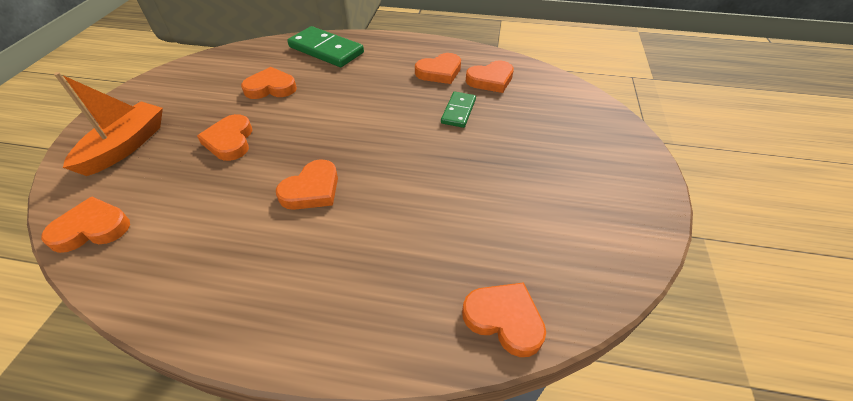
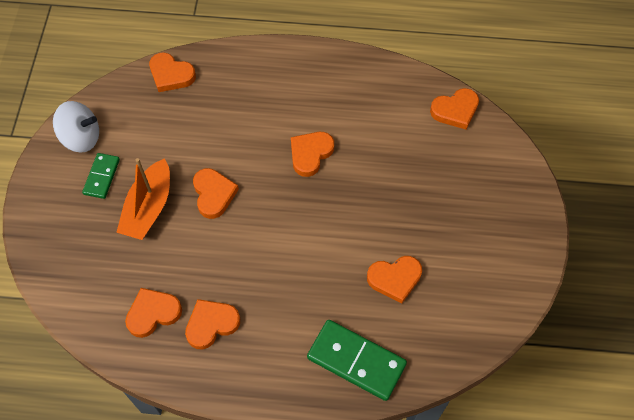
camera: 175 degrees right, 15 degrees up
(126, 146) = (488, 186): orange boat -> orange boat (149, 208)
(230, 141) = (400, 199): orange heart -> orange heart (213, 194)
(458, 111) = (191, 256): green domino -> green domino (101, 177)
(618, 229) = (81, 138): none -> white spinning top

